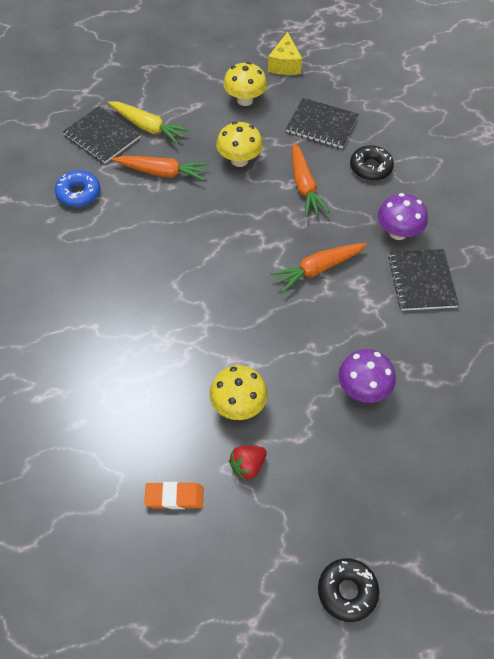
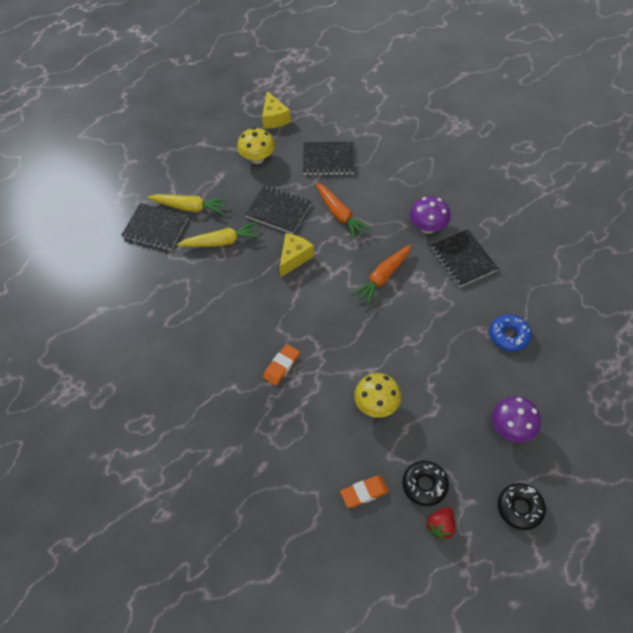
camera: 20 degrees left, 0 degrees up
(78, 193) = (162, 283): blue donut -> blue donut (509, 336)
(156, 323) = (281, 366): none -> orange eraser
(162, 172) = (221, 242): orange carrot -> yellow carrot
(230, 215) = (294, 258): none -> yellow cheese
(239, 160) = (278, 210): yellow mushroom -> black notebook
(247, 466) = (406, 448): red strawberry -> red strawberry (440, 526)
(363, 389) = (460, 357): purple mushroom -> purple mushroom (511, 429)
(370, 168) = (382, 182): black donut -> black donut (424, 485)

